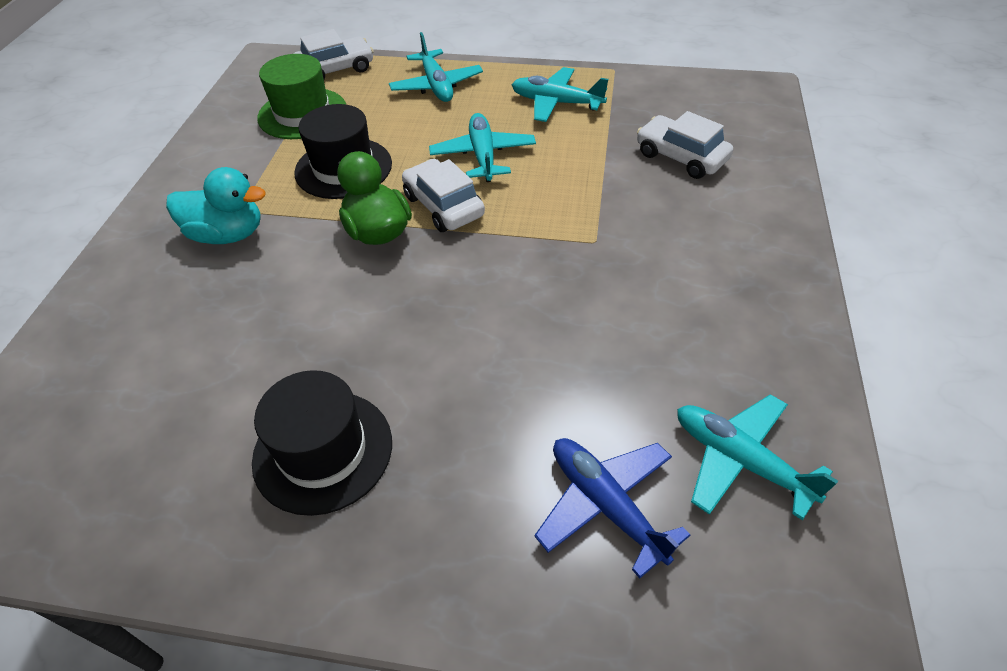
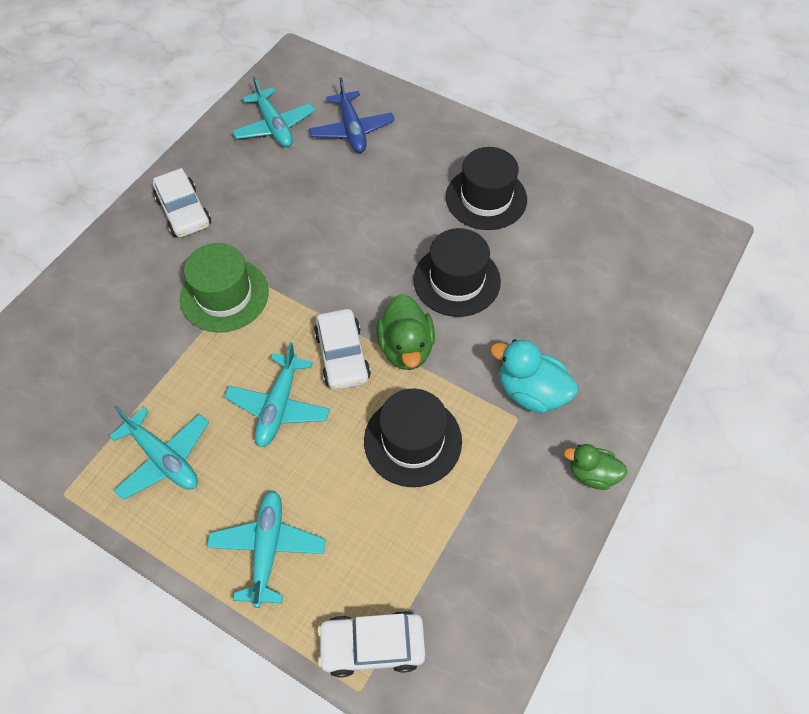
camera: 160 degrees left, 10 degrees up
(162, 192) = (591, 474): none -> green duck
(302, 113) = (434, 557): green hat -> green hat (224, 295)
(338, 316) = (456, 280): none -> black hat
(681, 157) = (116, 336): white car -> white car (184, 212)

